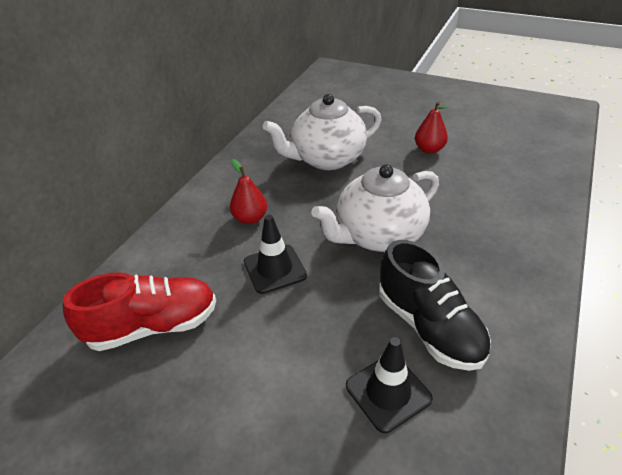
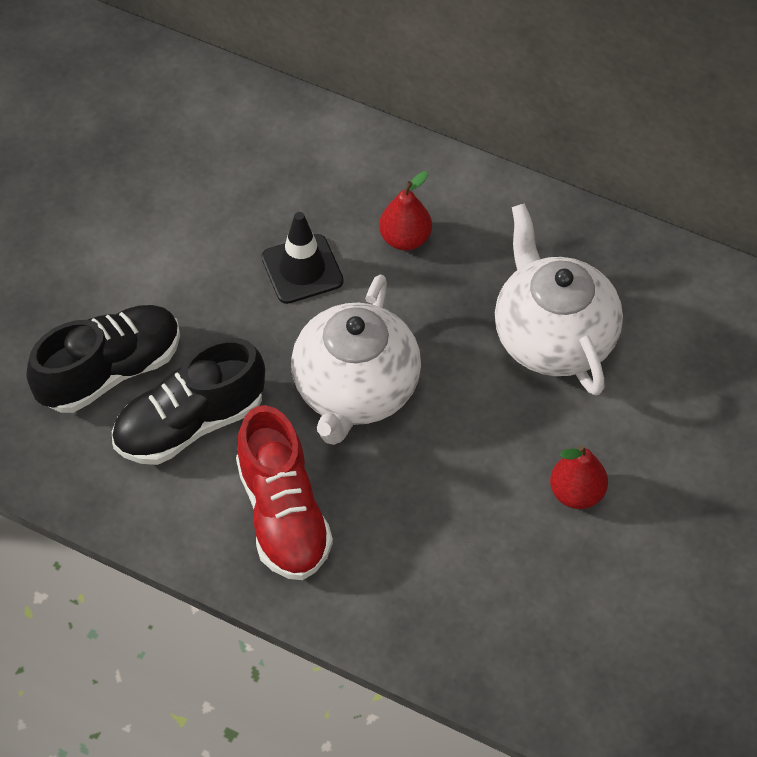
camera: 90 degrees right, 15 degrees up
(153, 326) = (225, 158): red shoe -> red shoe (283, 515)
(378, 235) = (355, 390): white teapot -> white teapot turned 135 degrees counterclockwise
(388, 392) = (110, 371): black traffic cone -> black shoe

